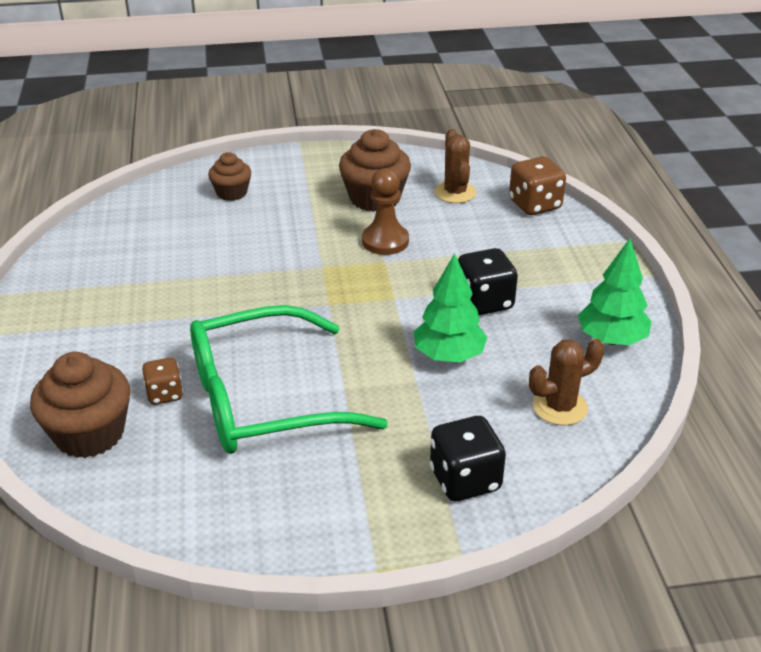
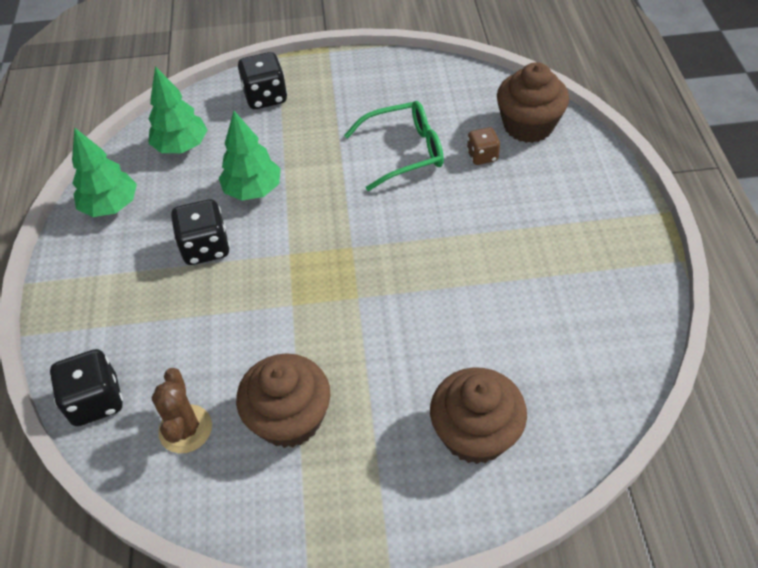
camera: 175 degrees left, 15 degrees up
(231, 193) = (475, 433): brown cupcake -> brown cupcake, size x1.66
(263, 399) = (404, 152): green glasses -> green glasses, size x0.64
(385, 241) = (287, 335): brown pawn -> none
(535, 205) = (96, 401): brown dice -> black dice
(560, 407) = (181, 146): brown cactus -> green tree

